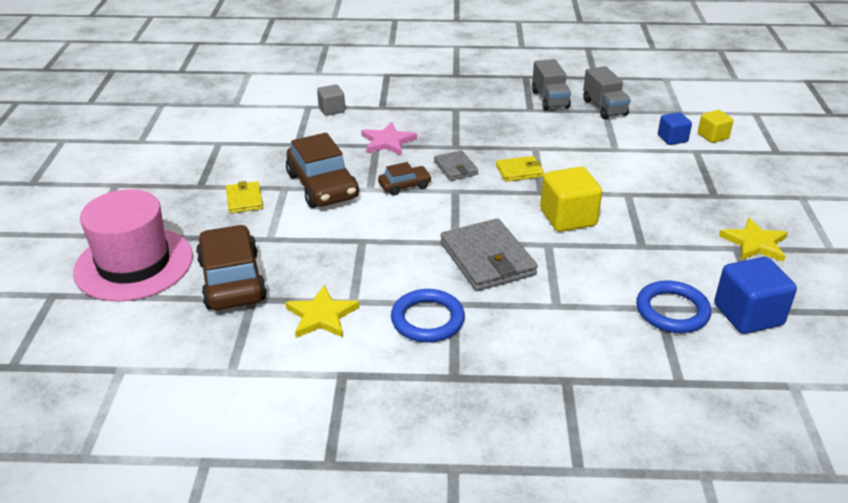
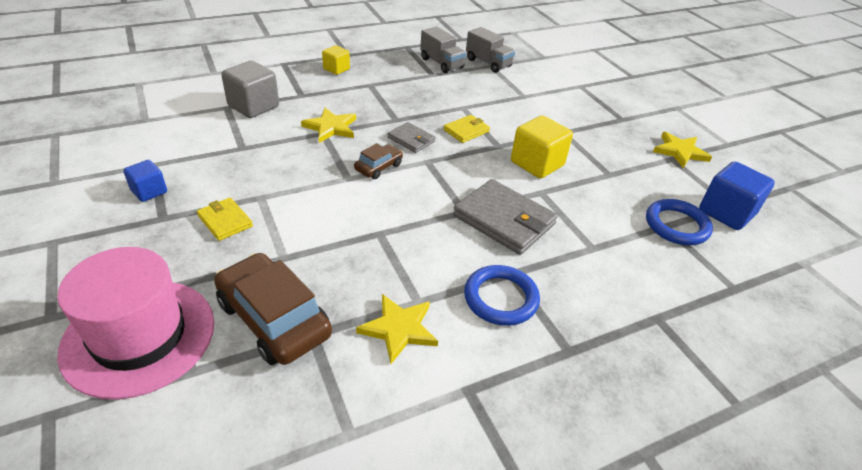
camera: 30 degrees left, 5 degrees up
(322, 186) = (299, 186): brown car -> none
(331, 110) = (253, 106): grey cube -> grey cube, size x1.71
(387, 142) = (331, 127): pink star -> yellow star
(672, 139) = (556, 79): blue cube -> blue cube (149, 191)
(712, 136) = (582, 72): yellow cube -> yellow cube (336, 69)

